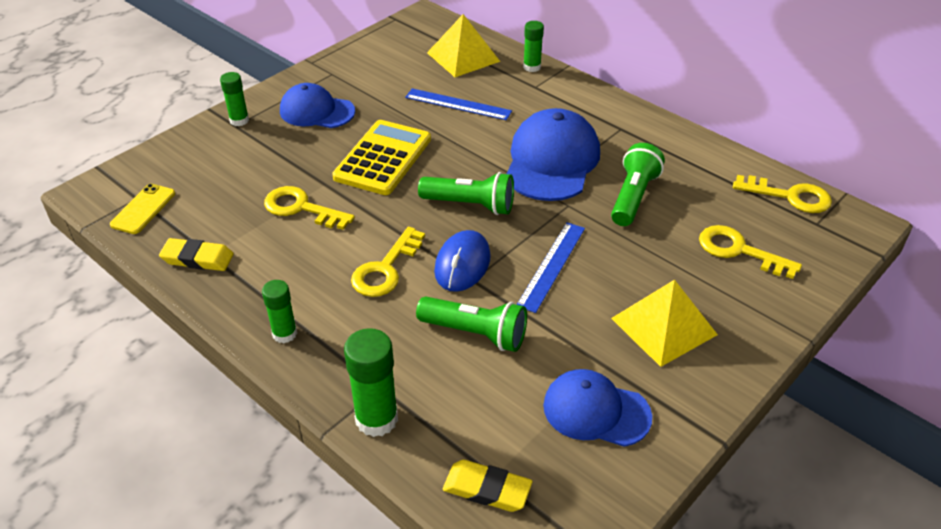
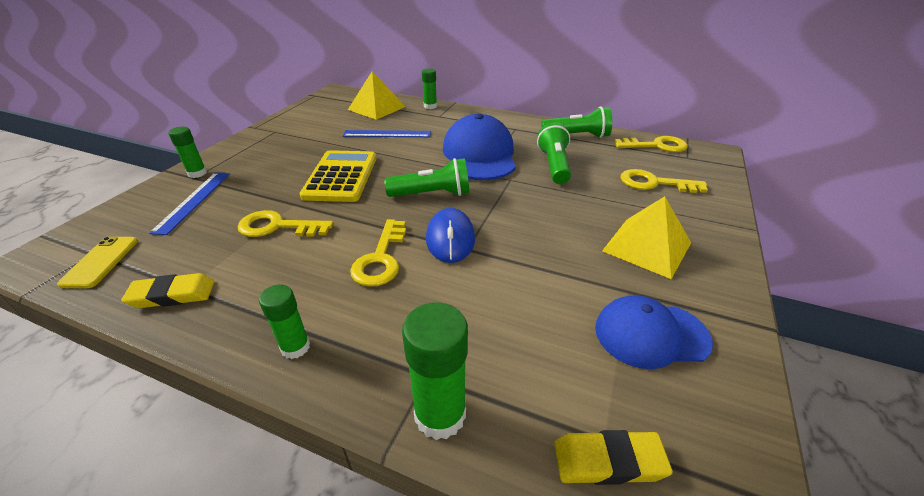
camera: 20 degrees left, 5 degrees down
(317, 111) = (269, 156): blue cap -> none
(475, 333) = (495, 294): green flashlight -> green flashlight (577, 136)
(551, 266) = (526, 223): blue ruler -> blue ruler (193, 201)

